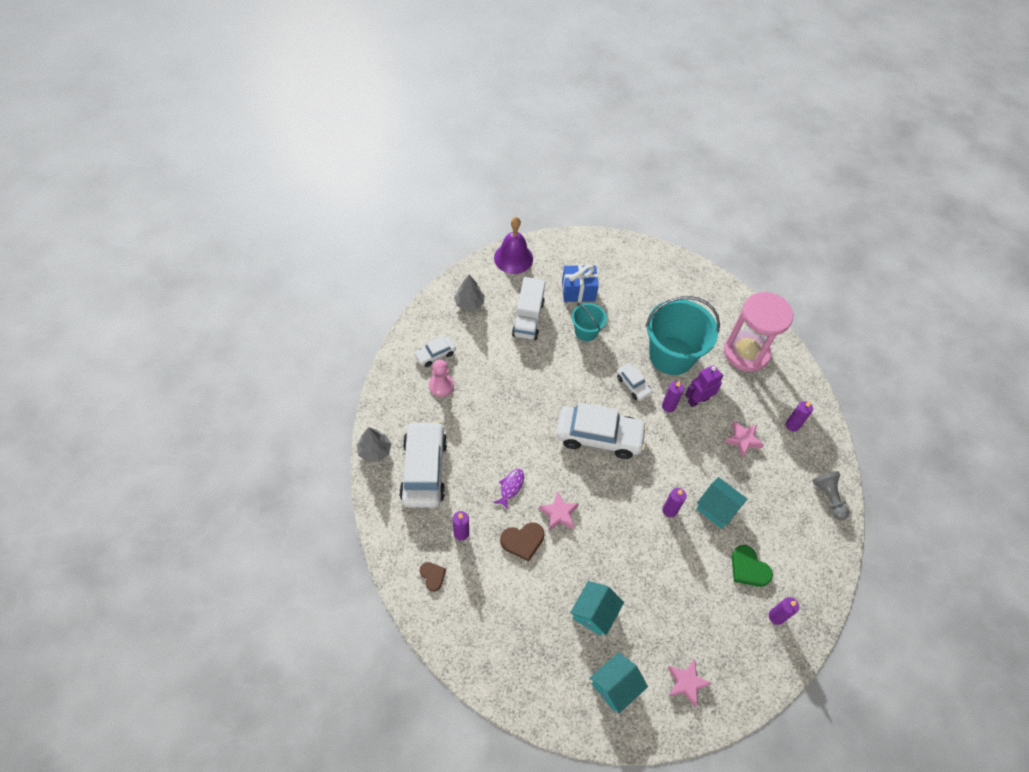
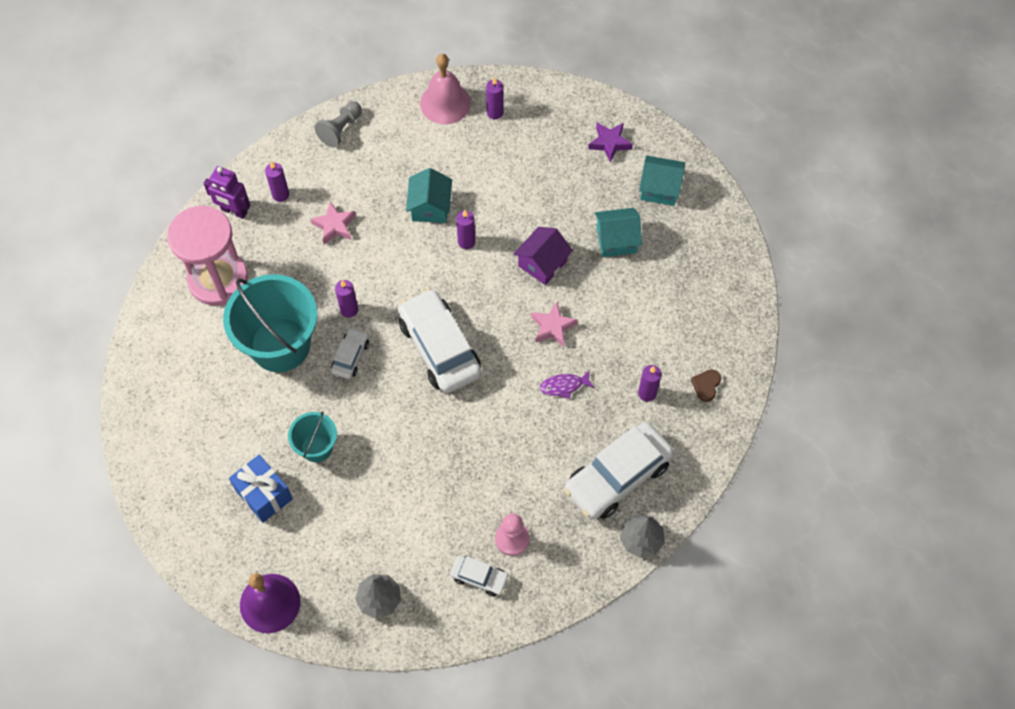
camera: 125 degrees left, 5 degrees up
(523, 541) = (606, 337): brown heart -> none
(528, 318) = (348, 519): white truck -> none
(614, 546) = (542, 263): none -> purple house
(686, 683) = (610, 143): pink star -> purple star
(697, 400) = (319, 289): purple robot -> purple robot (234, 211)
(748, 568) = (468, 153): green heart -> none
(809, 587) = (445, 103): none -> pink bell

